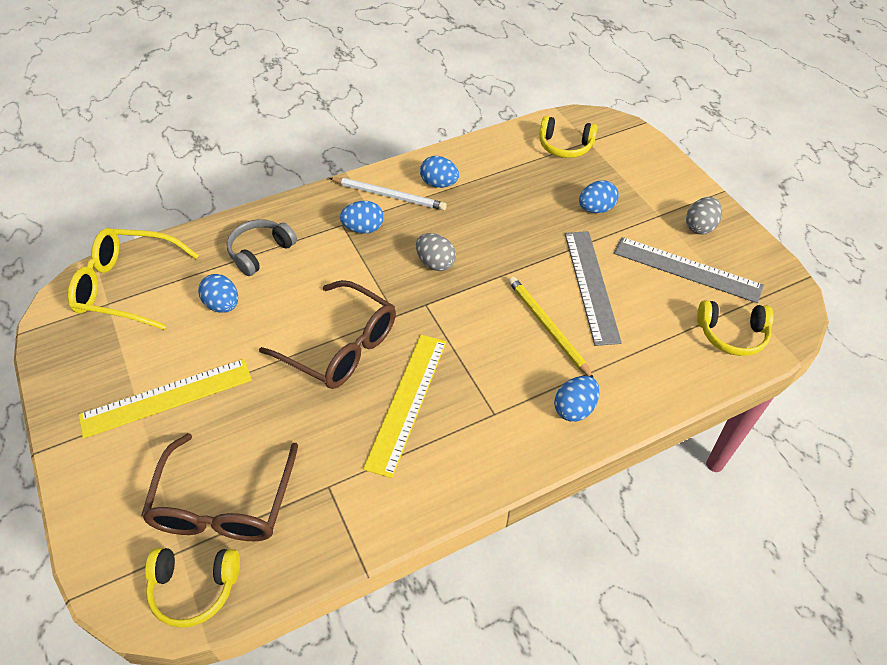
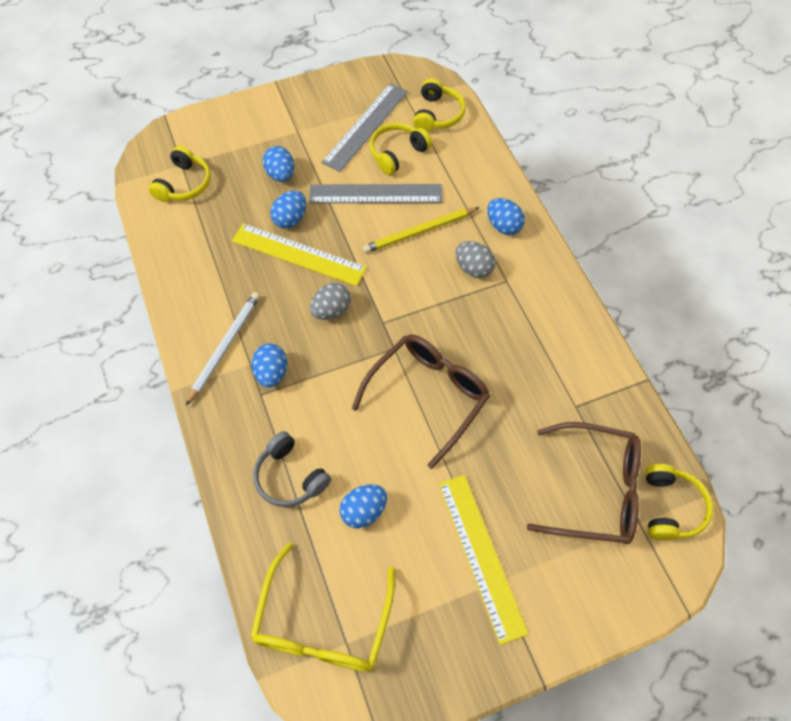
camera: 85 degrees left, 10 degrees up
(407, 402) = (493, 343): yellow ruler -> yellow ruler (298, 254)
(439, 184) = (216, 299): blue egg -> blue egg (290, 219)
(656, 300) = (397, 153): none -> yellow headphones
(700, 227) = (317, 107): grey egg -> grey egg (473, 268)

